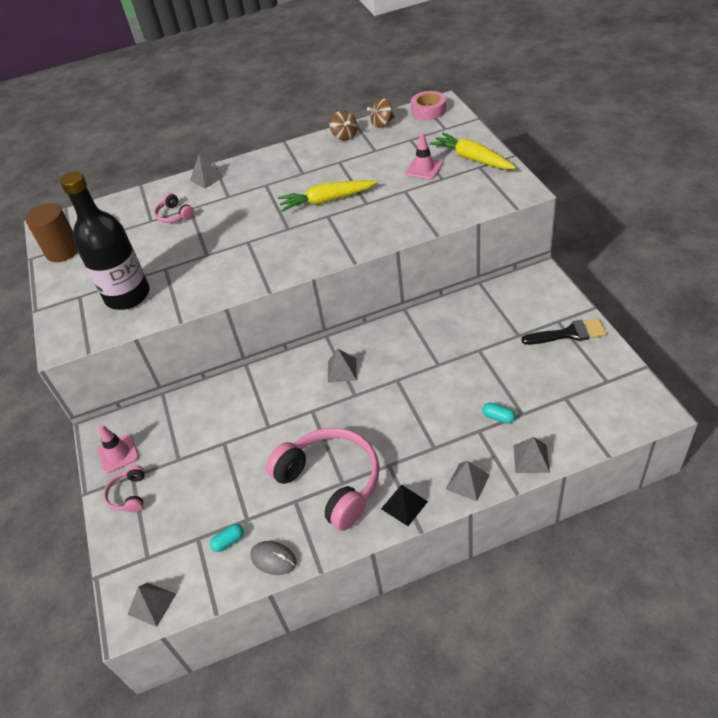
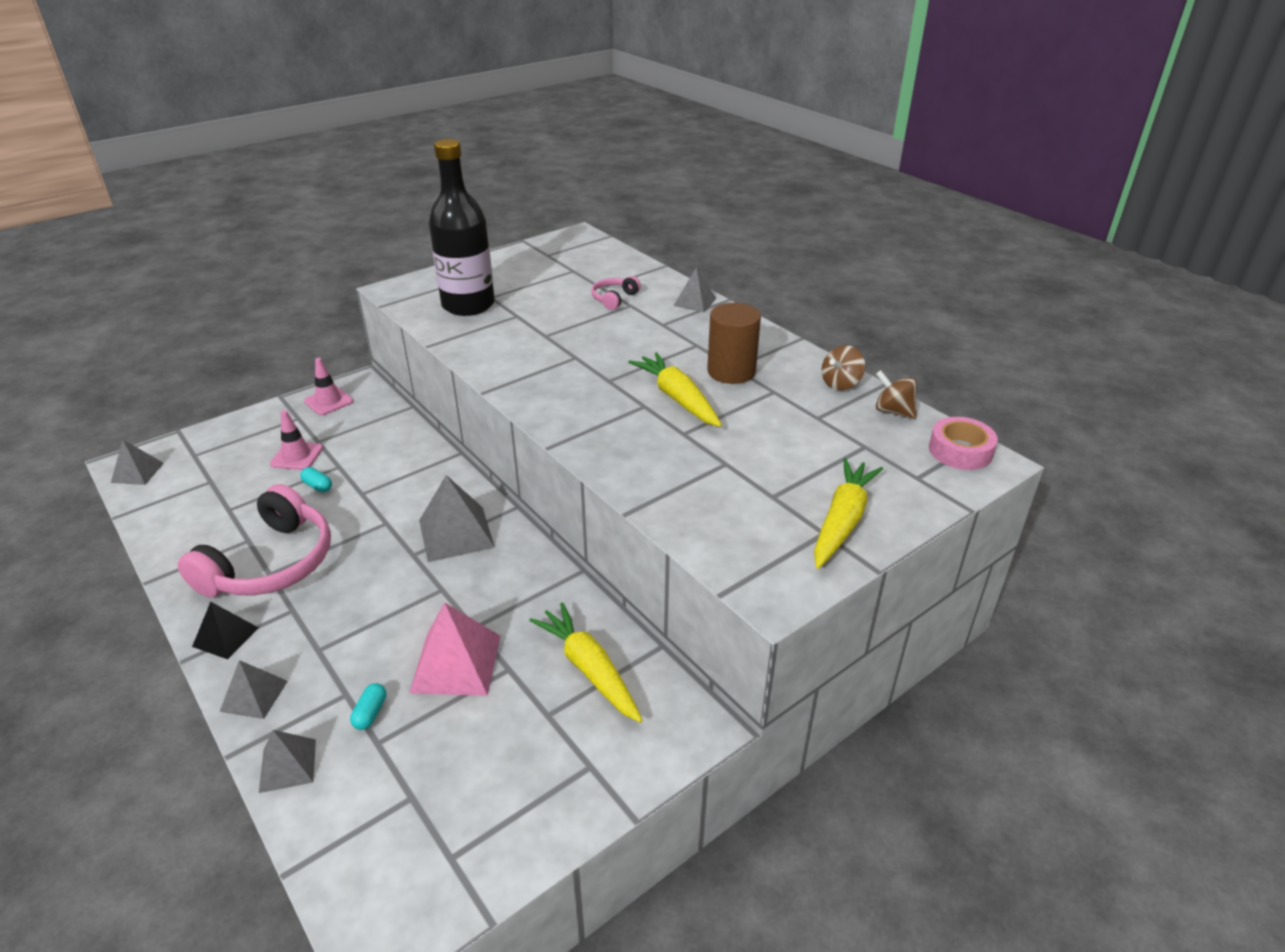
camera: 65 degrees right, 10 degrees down
(63, 251) = (537, 253): brown cylinder -> brown cylinder (731, 371)
(129, 494) = (274, 423): pink headphones -> none
(228, 541) = (201, 503): turquoise capsule -> turquoise capsule (318, 486)
(273, 559) = (170, 542): grey mouse -> none
(342, 370) = (456, 533): grey pyramid -> grey pyramid, size x1.67
(424, 169) = (790, 473): pink traffic cone -> pink traffic cone (297, 456)
(467, 374) = (456, 663): none -> pink pyramid
(489, 314) = (589, 669): none -> yellow carrot
(569, 333) = (561, 786): black brush -> none

